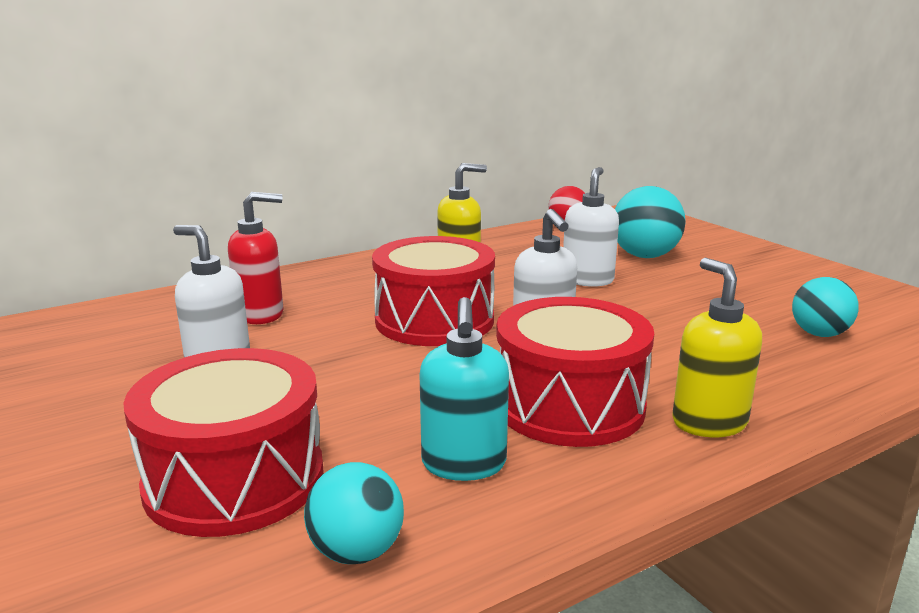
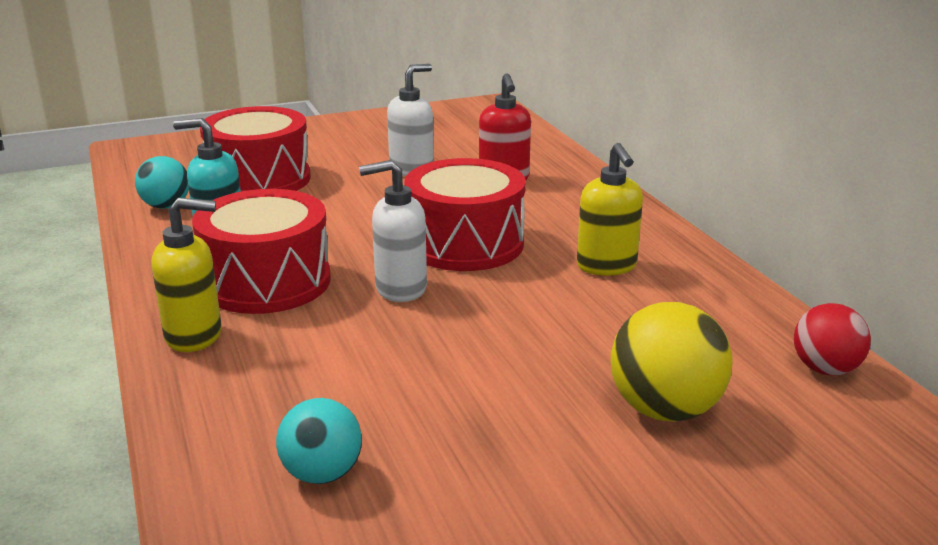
camera: 100 degrees right, 5 degrees up
(587, 280) = (563, 342): white soap dispenser -> none
(644, 256) = (665, 410): turquoise ball -> yellow ball

